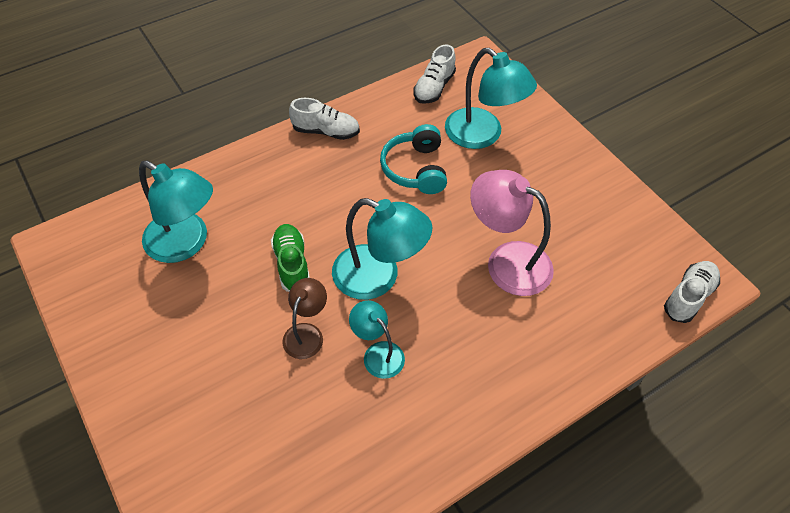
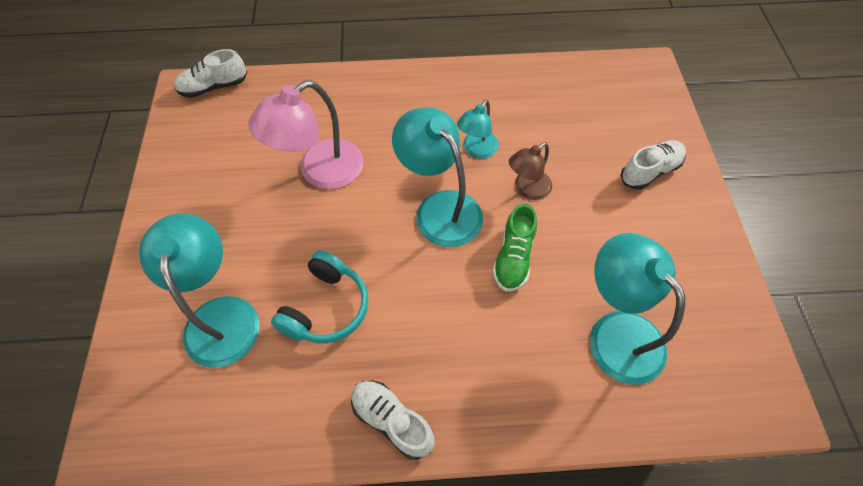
camera: 150 degrees left, 5 degrees up
(378, 353) = (476, 150): turquoise lamp -> turquoise lamp turned 45 degrees clockwise
(434, 87) = (209, 426): white shoe -> white shoe (649, 171)
(507, 261) = (320, 172): pink lamp -> pink lamp turned 75 degrees clockwise

